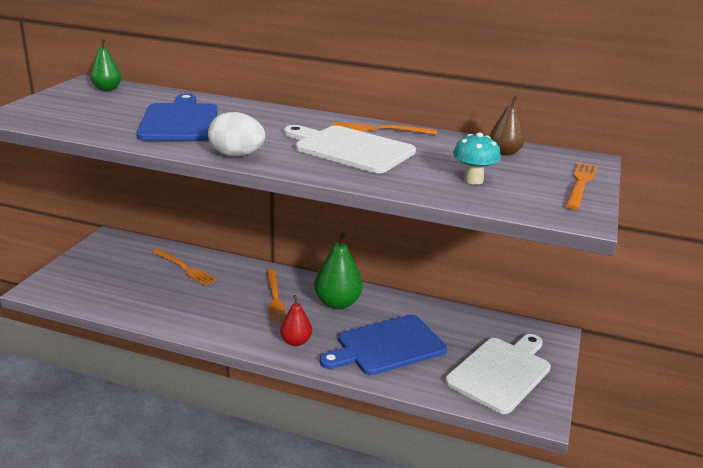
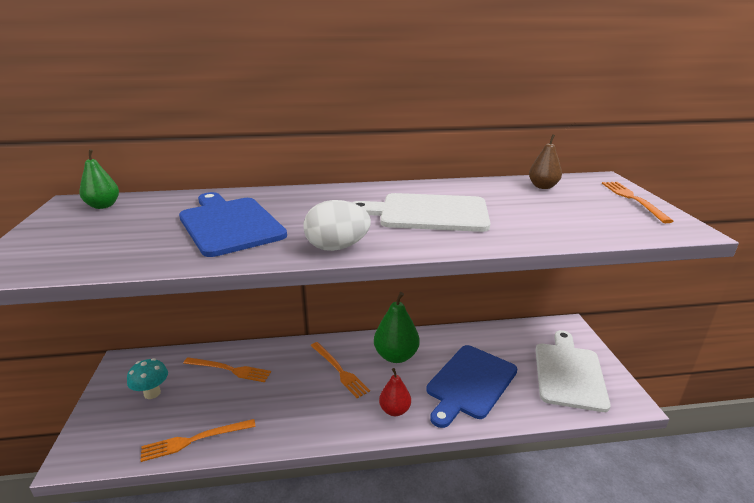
camera: 25 degrees left, 0 degrees up
(379, 129) = (423, 189): orange fork -> orange fork (195, 440)
(473, 180) = (564, 217): turquoise mushroom -> turquoise mushroom (152, 393)

